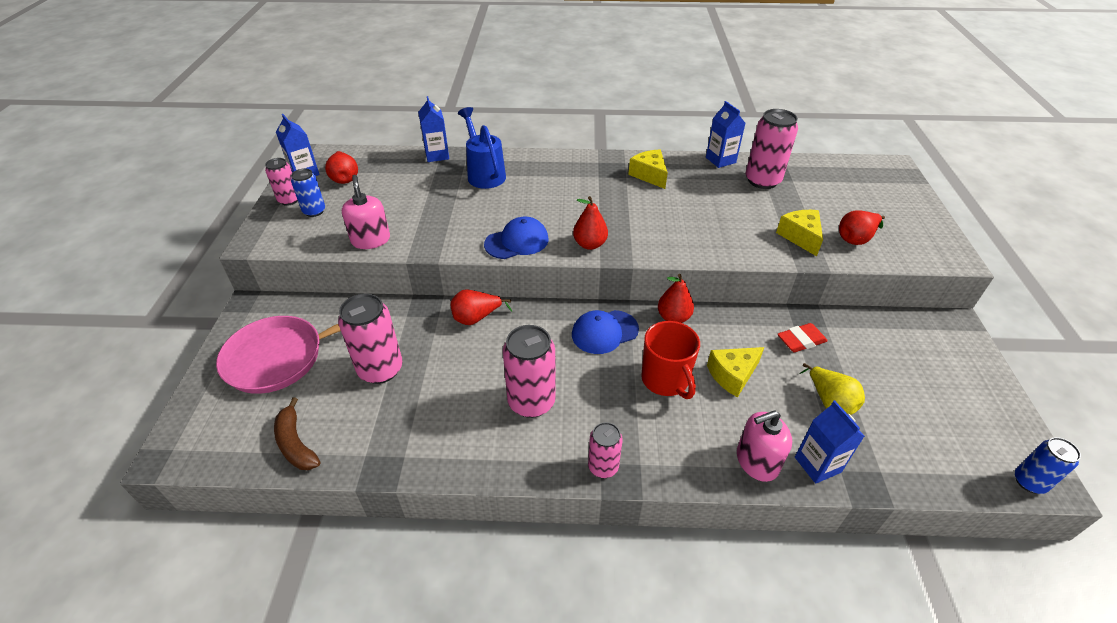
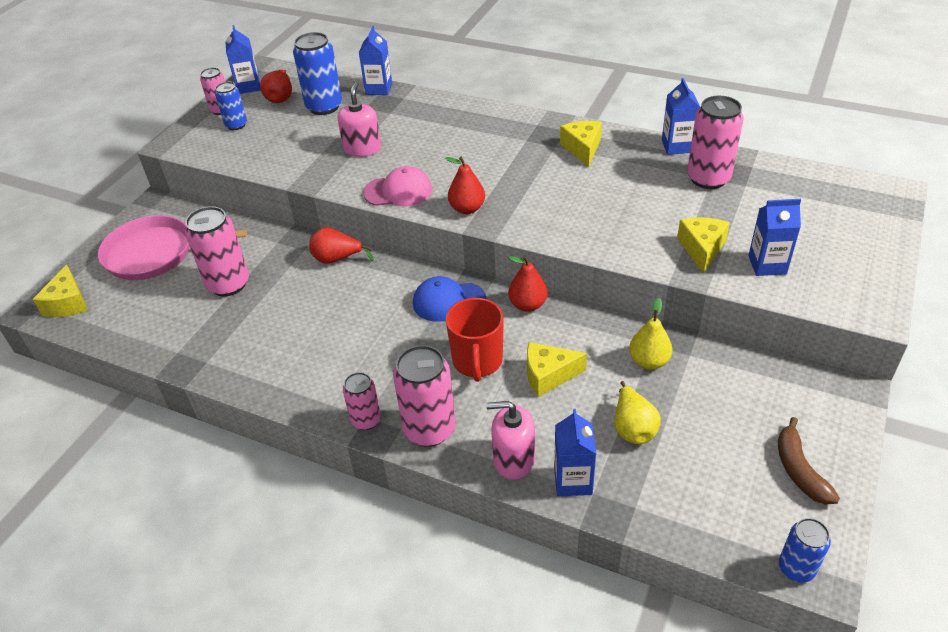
camera: 25 degrees right, 0 degrees up
(205, 437) = (68, 303): none -> yellow cheese
(296, 444) = (130, 327): brown banana -> brown banana (799, 470)
(371, 240) = (268, 162): pink soap dispenser -> pink soap dispenser (362, 149)
(394, 179) = (324, 107): none -> blue can
(484, 173) = (412, 116): blue watering can -> none
(517, 242) = (398, 191): blue cap -> pink cap
(531, 402) = (339, 347): pink can -> pink can (429, 429)
(801, 340) = (648, 361): red eraser -> yellow pear
(856, 239) = (767, 265): red pear -> blue carton

